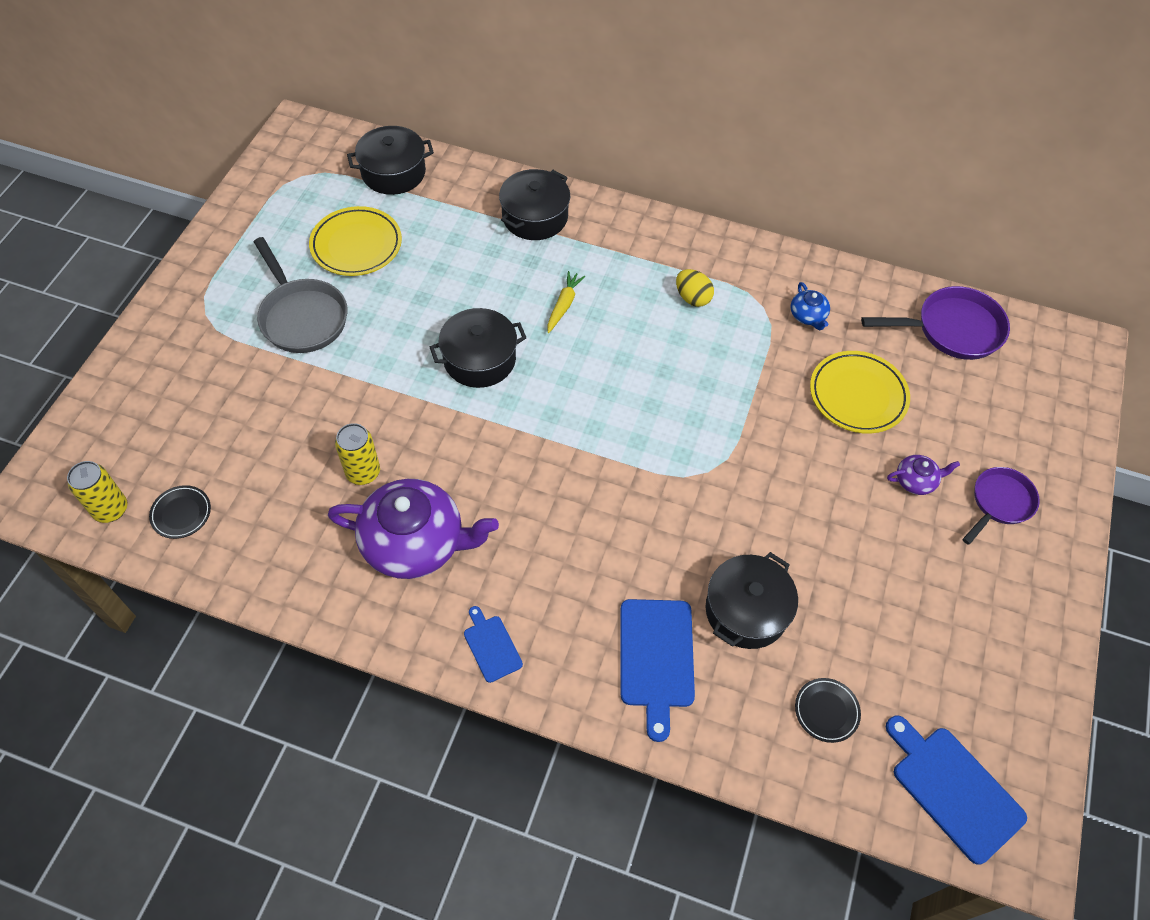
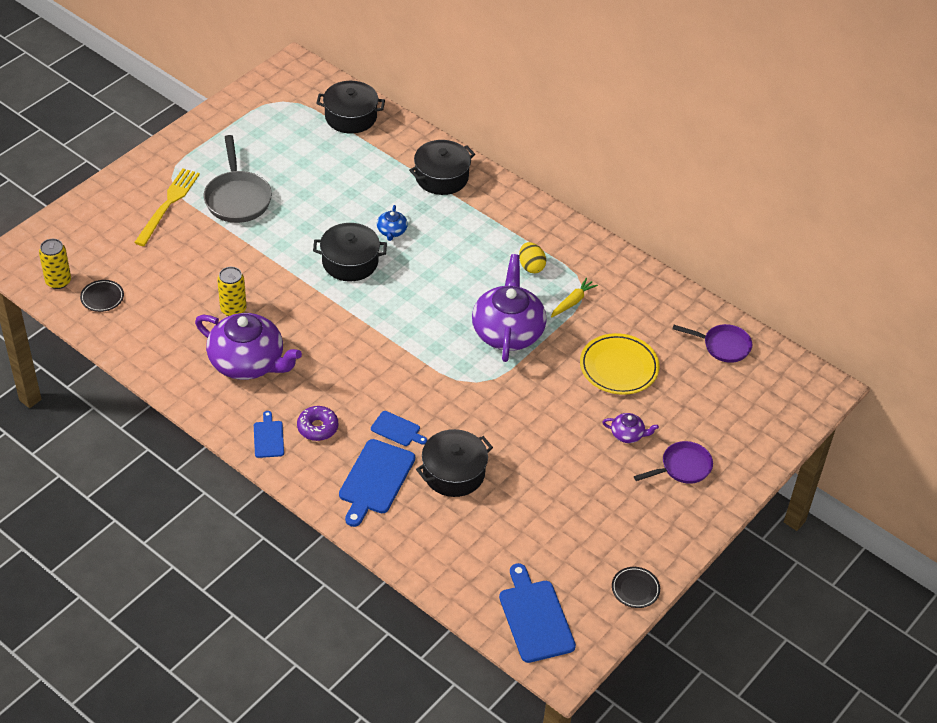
camera: 20 degrees right, 10 degrees down
(216, 352) = (168, 204): none -> yellow fork
(356, 245) = (299, 161): yellow plate -> none
(547, 607) = (317, 427): none -> purple donut
(564, 305) = (430, 244): yellow carrot -> yellow carrot (572, 302)
(647, 573) = (397, 430): none -> blue cutting board
(709, 390) = (508, 331): none -> purple teapot
(808, 316) = (613, 304): blue teapot -> blue teapot (391, 231)
(826, 711) = (474, 547): black plate -> black plate (635, 589)
(952, 329) = (723, 346): purple pan -> purple pan, size x0.66

